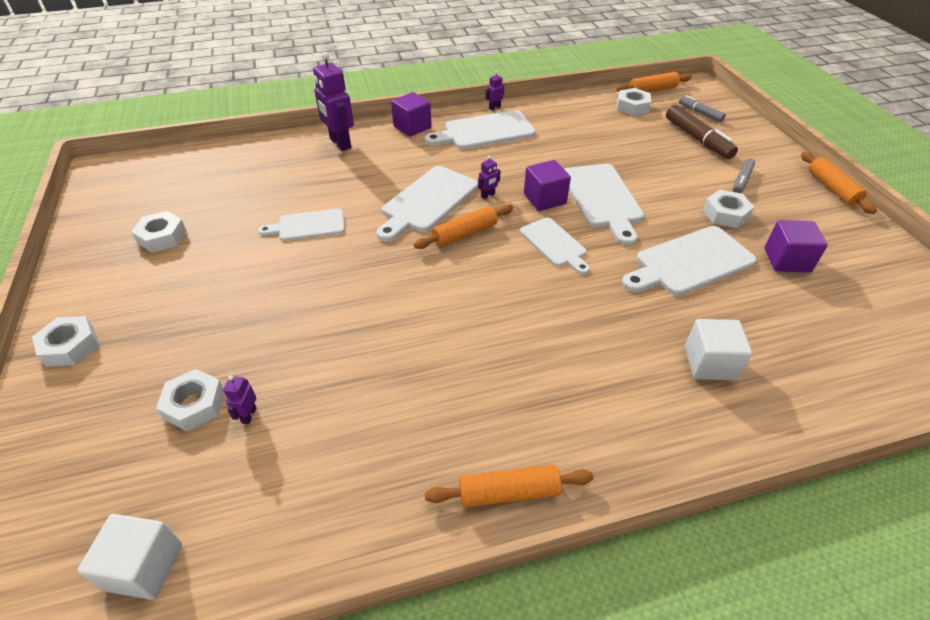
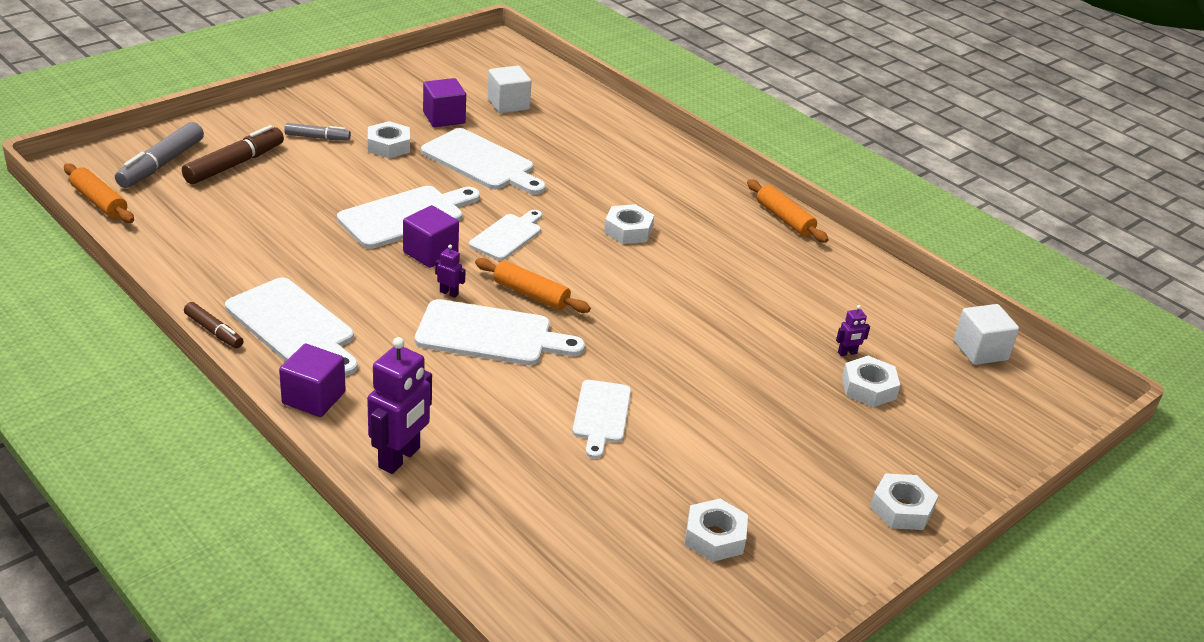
camera: 120 degrees left, 10 degrees down
(308, 226) = (601, 415): white cutting board -> white cutting board turned 45 degrees clockwise
(494, 107) = (214, 331): purple robot -> brown marker
(632, 107) = (162, 214): white nut -> white nut (628, 230)
(700, 113) = (161, 164): grey marker -> grey marker, size x1.70
(709, 363) = (600, 151): white cube -> white cube (508, 104)
(832, 188) = (305, 92): orange rolling pin -> none

